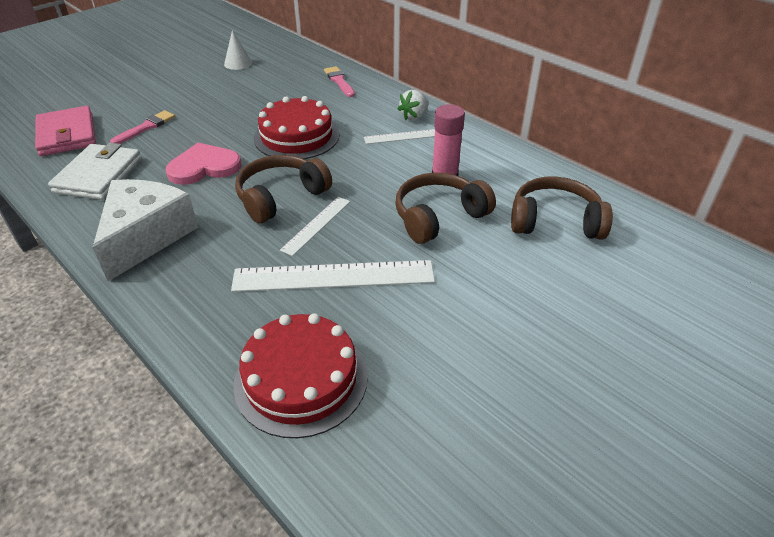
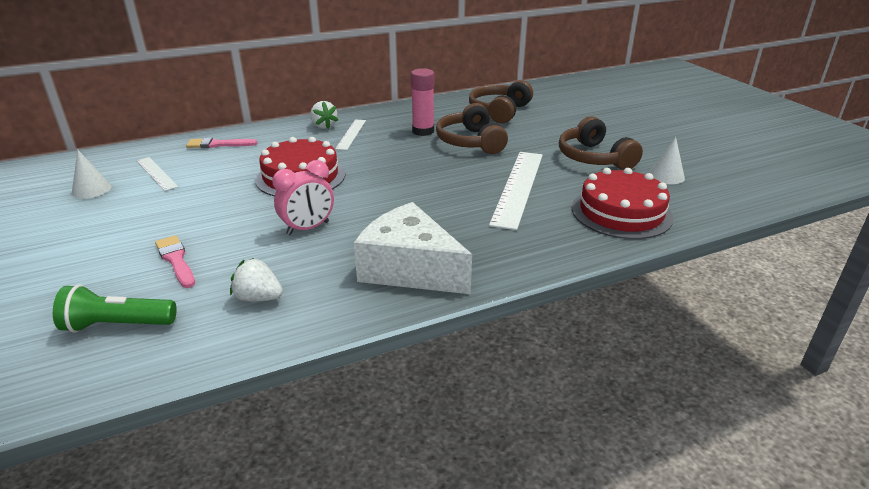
camera: 70 degrees left, 10 degrees down
(67, 135) = (117, 325): pink wallet -> green flashlight
(98, 175) = (258, 298): white wallet -> white strawberry
(204, 167) = (308, 228): pink heart -> pink clock
(281, 197) = (397, 195): brown headphones -> brown headphones (594, 158)
(316, 225) = (449, 185): white ruler -> white ruler (156, 173)
(439, 425) = (666, 176): none -> white cone

